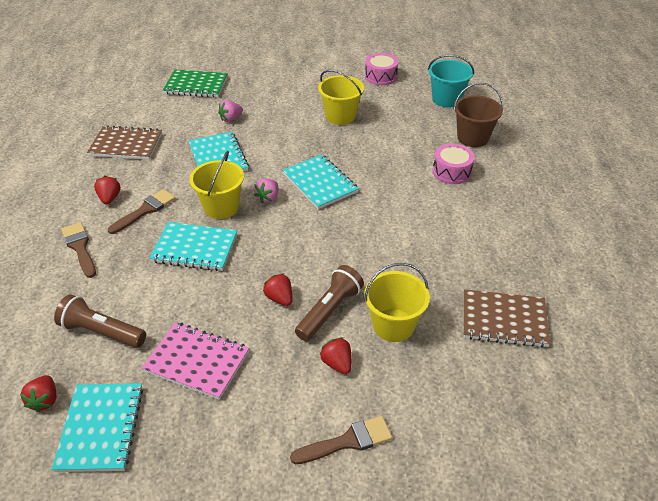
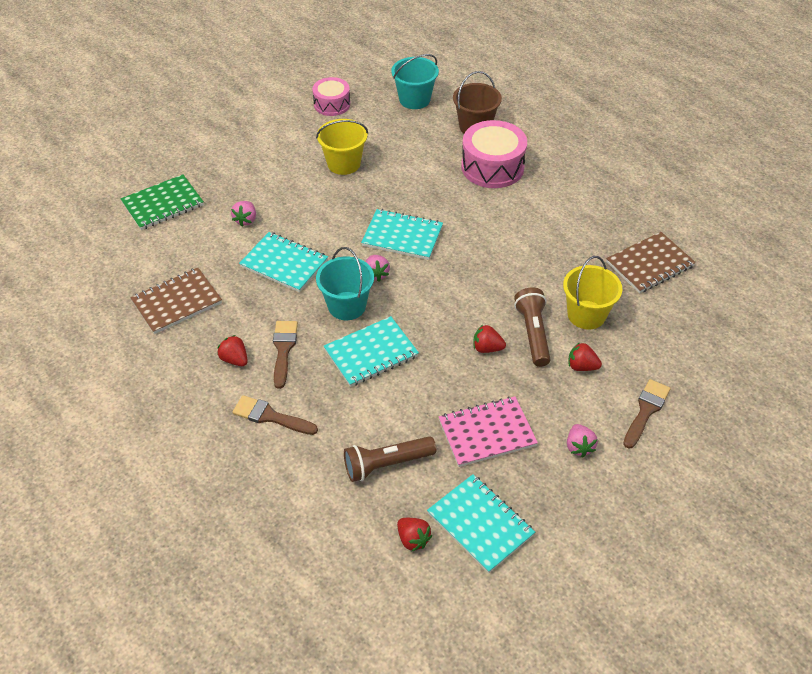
camera: 40 degrees left, 5 degrees up
(221, 207) = (347, 306): yellow bucket -> turquoise bucket
(252, 427) = (579, 447): none -> pink strawberry
(451, 172) = (492, 167): pink drum -> pink drum, size x1.62

